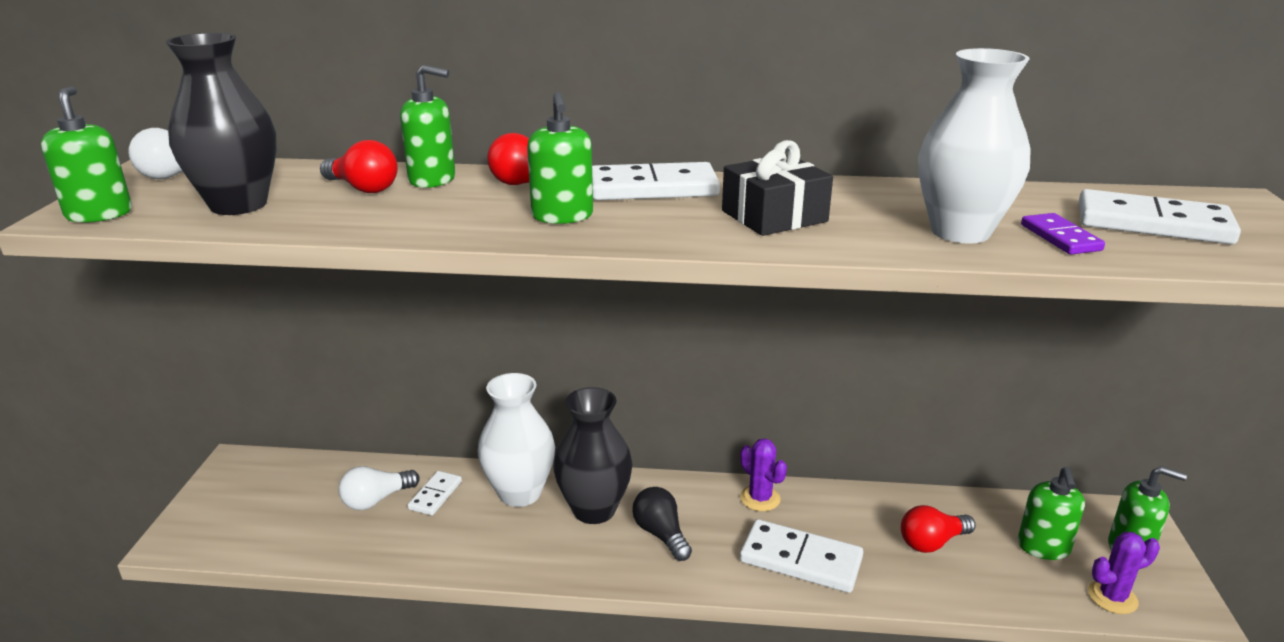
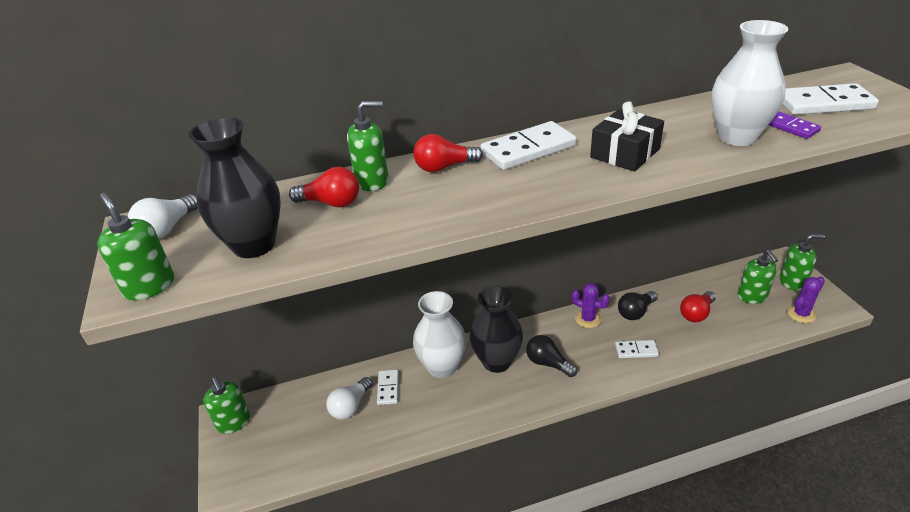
camera: 20 degrees left, 10 degrees up
(562, 216) = (497, 189): green soap dispenser -> green soap dispenser (234, 422)
(800, 560) = (636, 350): white domino -> white domino, size x0.56
(837, 511) = (635, 312): none -> black light bulb

